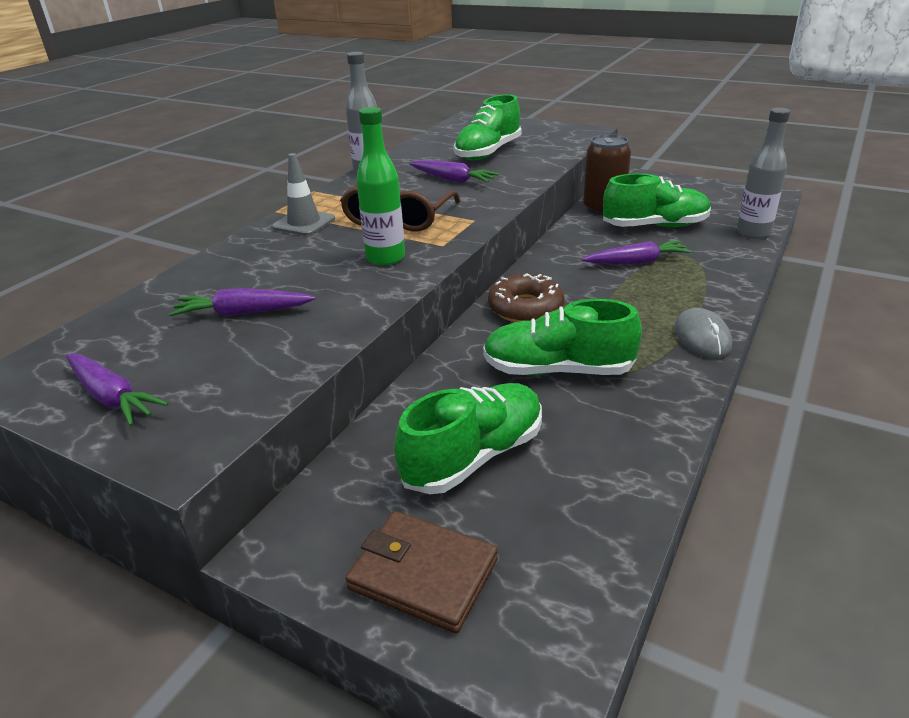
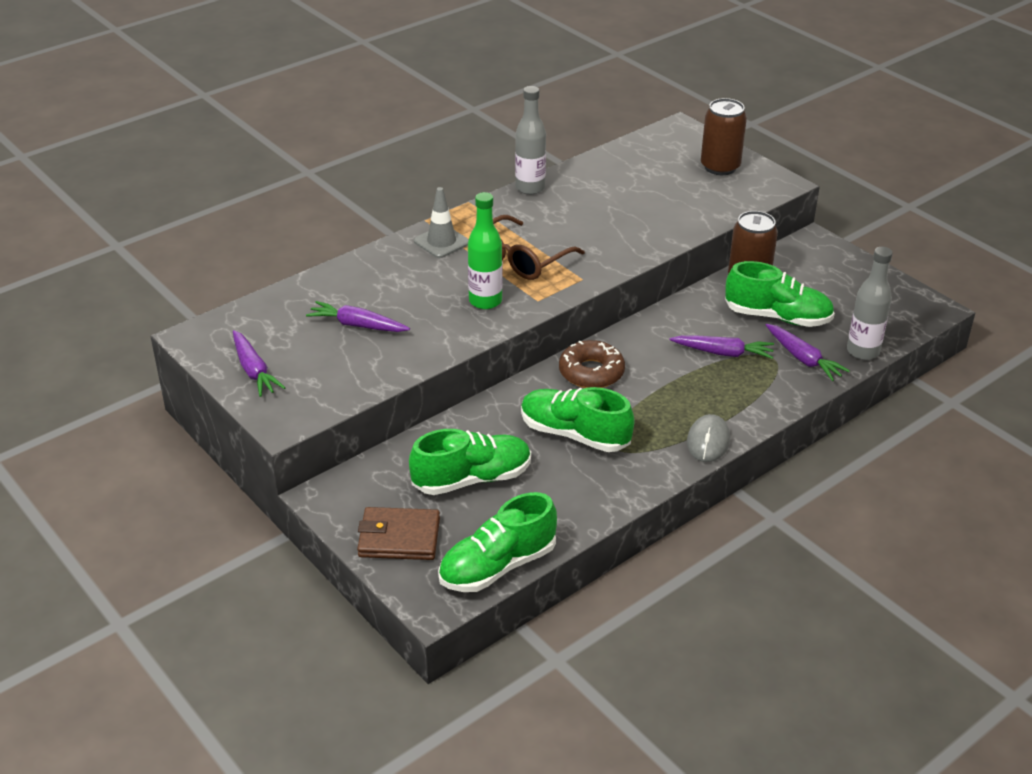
camera: 20 degrees right, 5 degrees up
(423, 574) = (399, 537): brown wallet -> brown wallet turned 45 degrees counterclockwise
(453, 180) = (598, 221): purple carrot -> purple carrot (803, 359)
(488, 152) = (658, 191): green shoe -> green shoe (497, 566)
(526, 131) = (720, 167): none -> brown can

